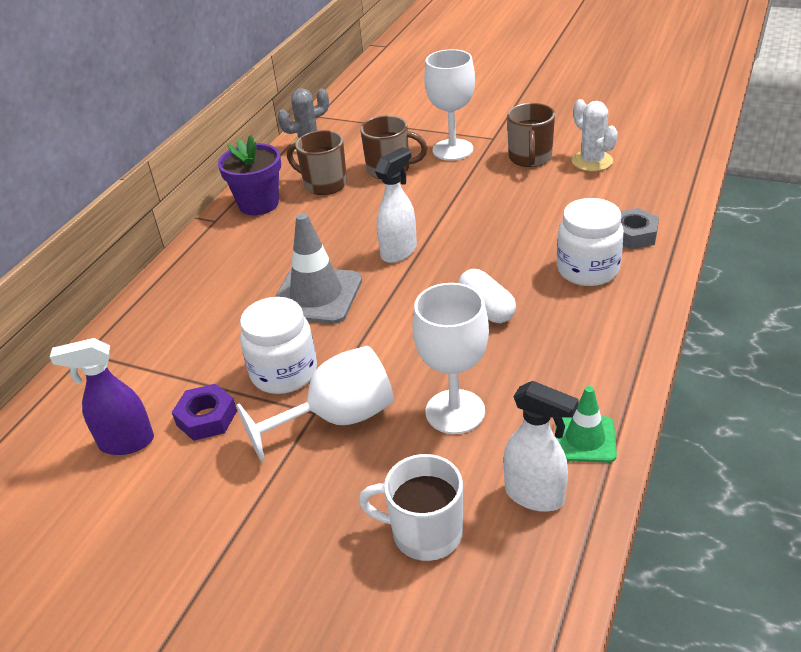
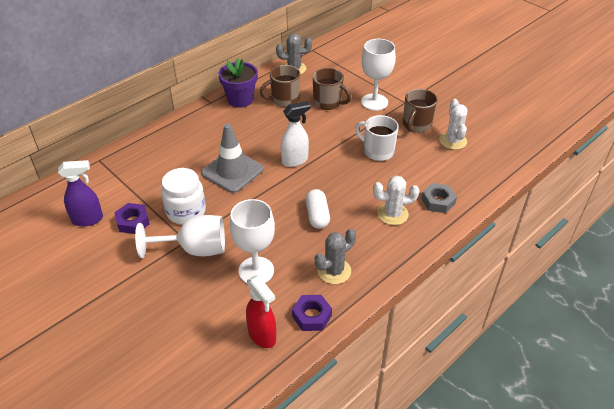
camera: 20 degrees right, 5 degrees up
(126, 443) = (88, 219): purple spray bottle -> purple spray bottle turned 150 degrees clockwise
(324, 184) = (284, 99): brown mug -> brown mug turned 75 degrees counterclockwise
(425, 533) = (194, 330): white mug -> white mug (377, 151)
(535, 496) = (262, 336): white spray bottle -> red spray bottle
(568, 368) = (334, 271): none -> grey cactus
(585, 439) = (311, 316): green traffic cone -> purple nut
(587, 270) = (392, 214): white jar -> white cactus

